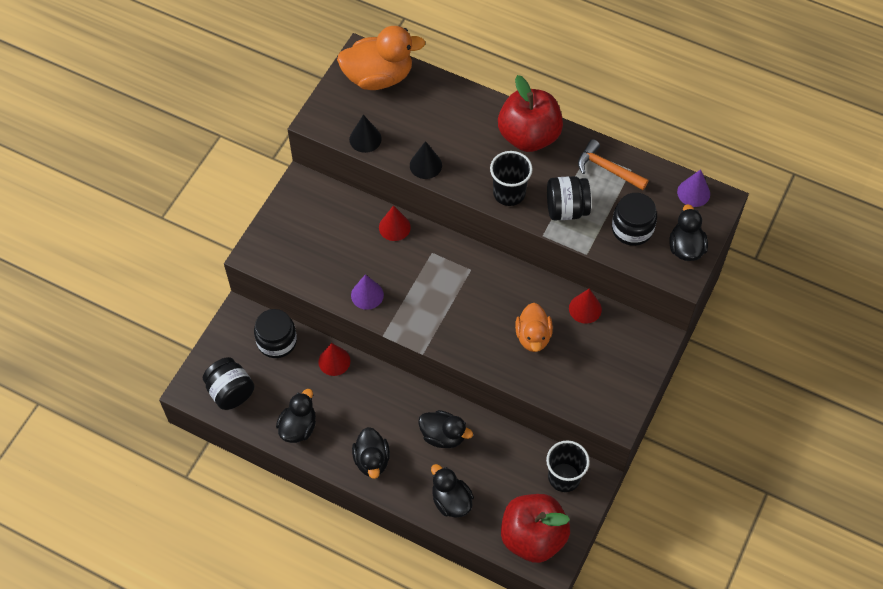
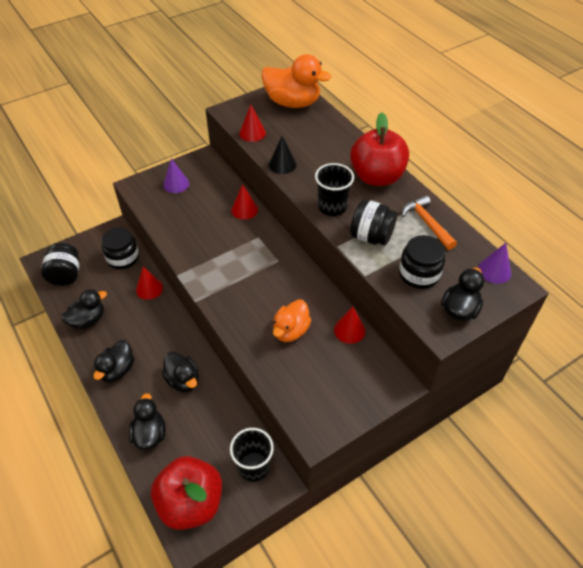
camera: 30 degrees right, 10 degrees down
(365, 139) = (252, 133): black cone -> red cone
(367, 295) = (189, 243): purple cone -> purple cone (176, 184)

